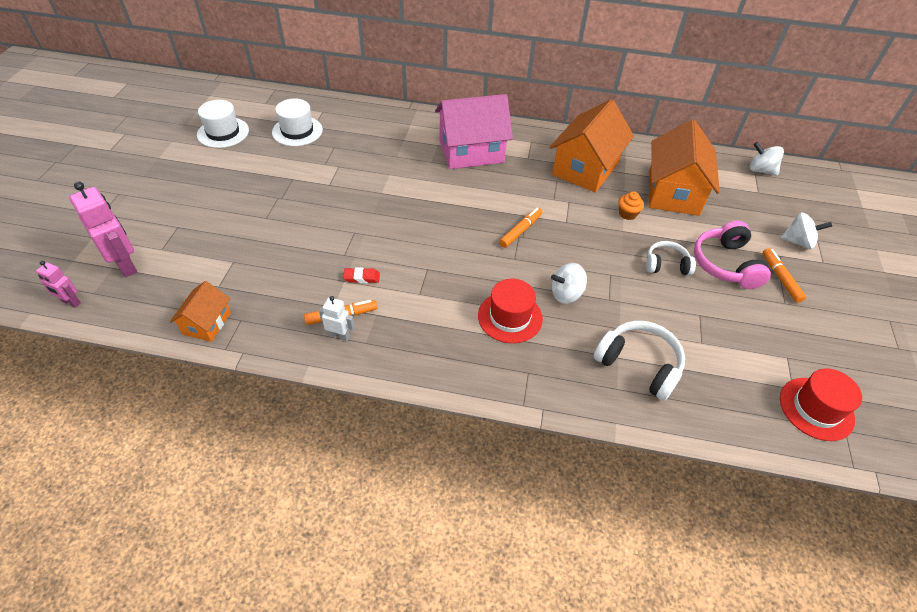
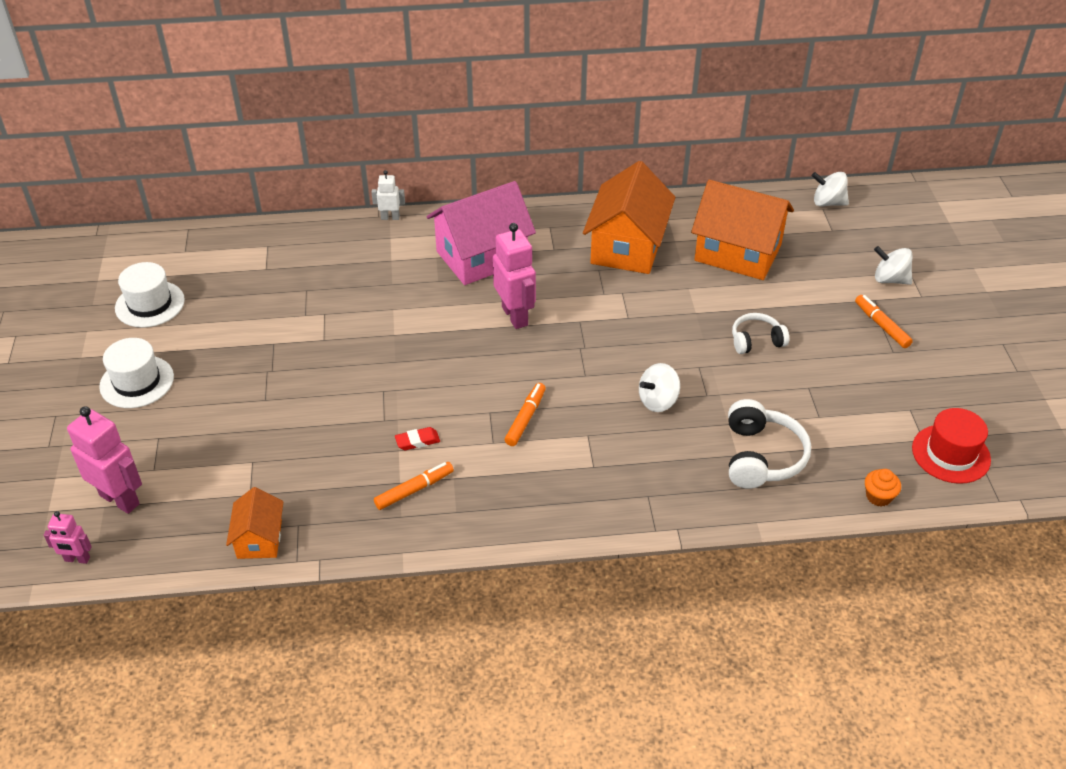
camera: 15 degrees left, 5 degrees down
(297, 131) = (248, 280): white hat -> white hat (137, 382)
(339, 335) = (422, 512): white robot -> white robot (390, 217)
(478, 200) = (515, 316): none -> pink robot
(510, 317) = (605, 442): red hat -> none
(520, 231) = (579, 341): orange marker -> orange marker (525, 418)
(627, 214) = (694, 291): orange cupcake -> orange cupcake (878, 496)
(639, 364) = (761, 457): white headphones -> white headphones turned 75 degrees clockwise
(673, 192) = (738, 253): orange house -> orange house turned 60 degrees counterclockwise
(725, 264) = (819, 324): pink headphones -> none
(798, 242) = (890, 279): white spinning top -> white spinning top turned 150 degrees counterclockwise

